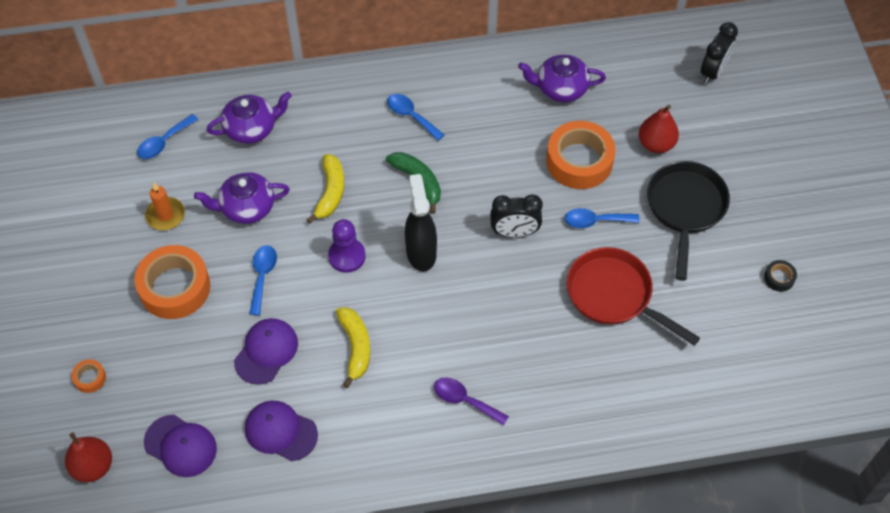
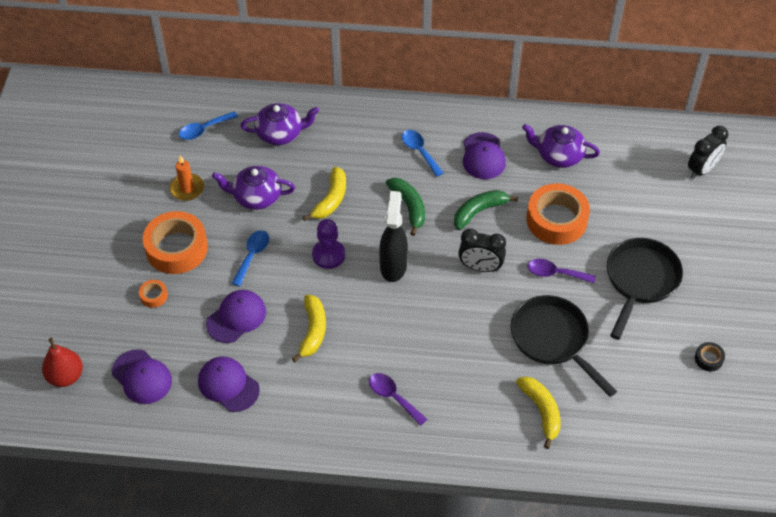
camera: 15 degrees right, 5 degrees down
(90, 378) = (85, 305): orange tape -> orange tape (153, 296)
(481, 106) = (483, 156): none -> purple cap
(495, 170) = (479, 211): none -> green banana
(595, 221) = (555, 273): blue spoon -> purple spoon
(614, 295) = (553, 340): red pan -> black pan
(625, 377) = (541, 411): none -> yellow banana
(656, 144) = (630, 220): red pear -> none

